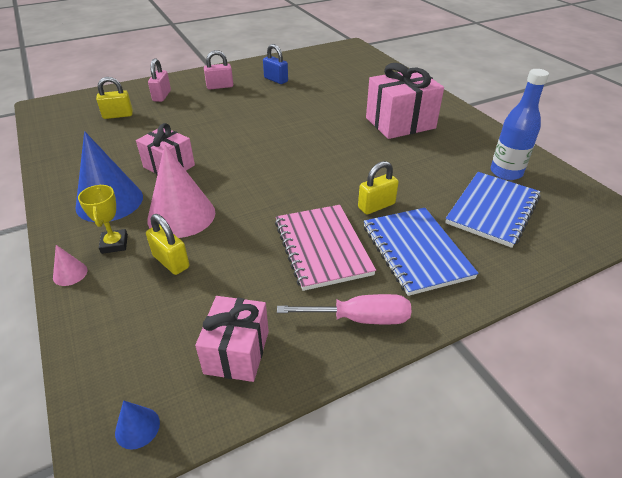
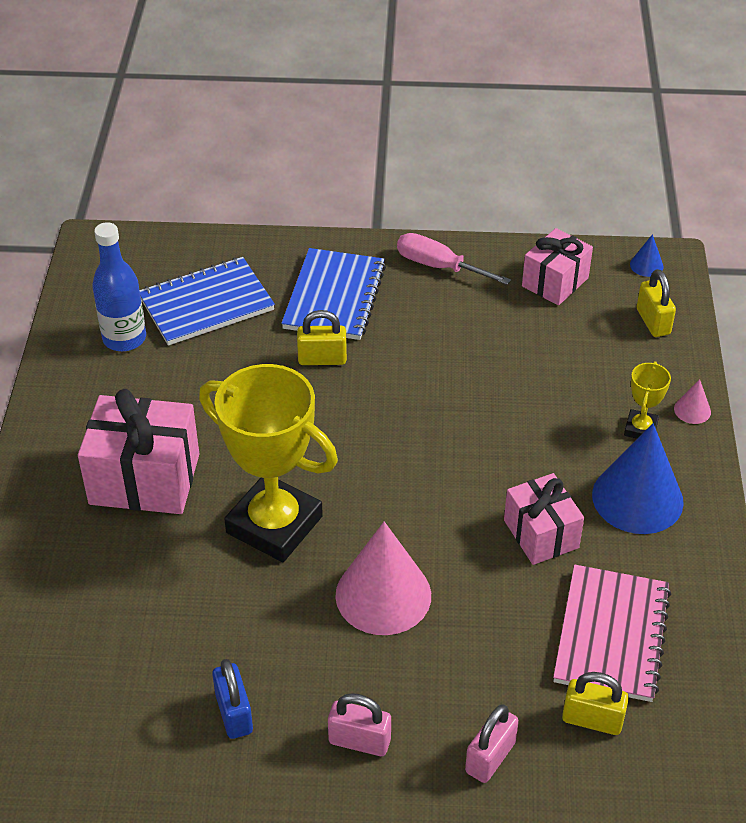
camera: 150 degrees left, 5 degrees up
(171, 261) = (584, 382): yellow padlock -> yellow padlock (653, 322)
(181, 215) = (553, 438): pink cone -> pink cone (383, 595)
(318, 127) = (274, 524): none -> yellow trophy
(322, 247) = (421, 336): pink notebook -> pink notebook (611, 635)

